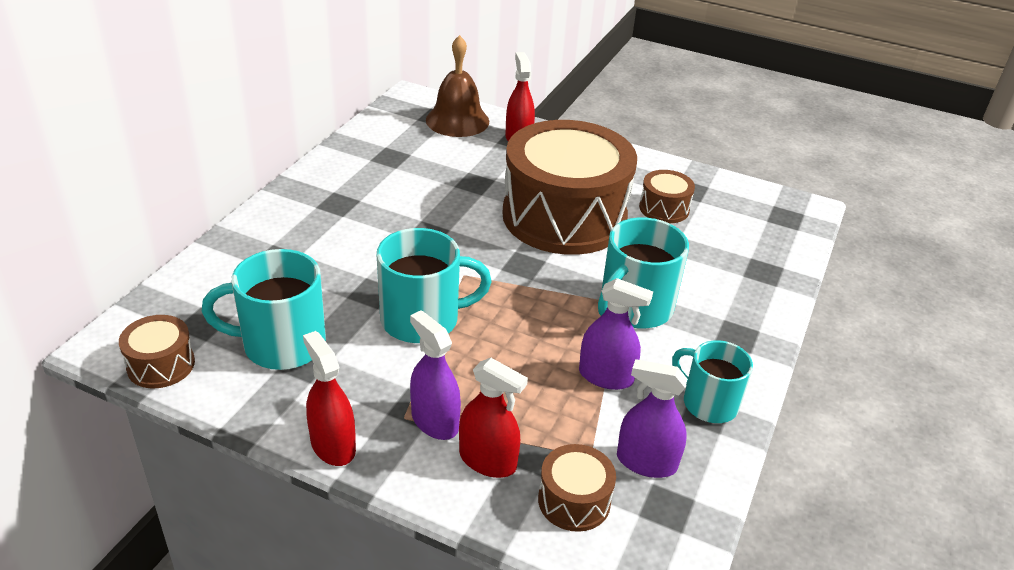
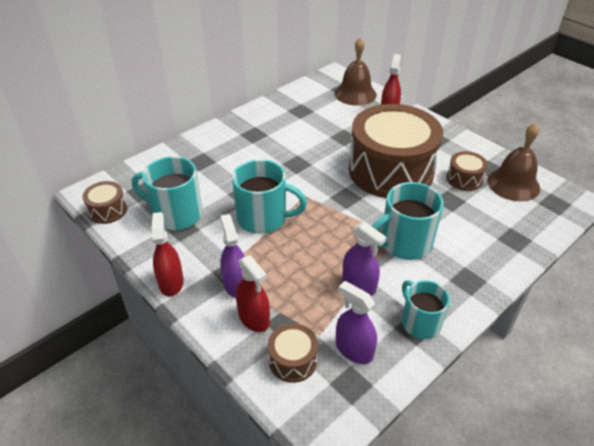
camera: 25 degrees right, 5 degrees up
(726, 203) = (513, 184): none -> brown bell

